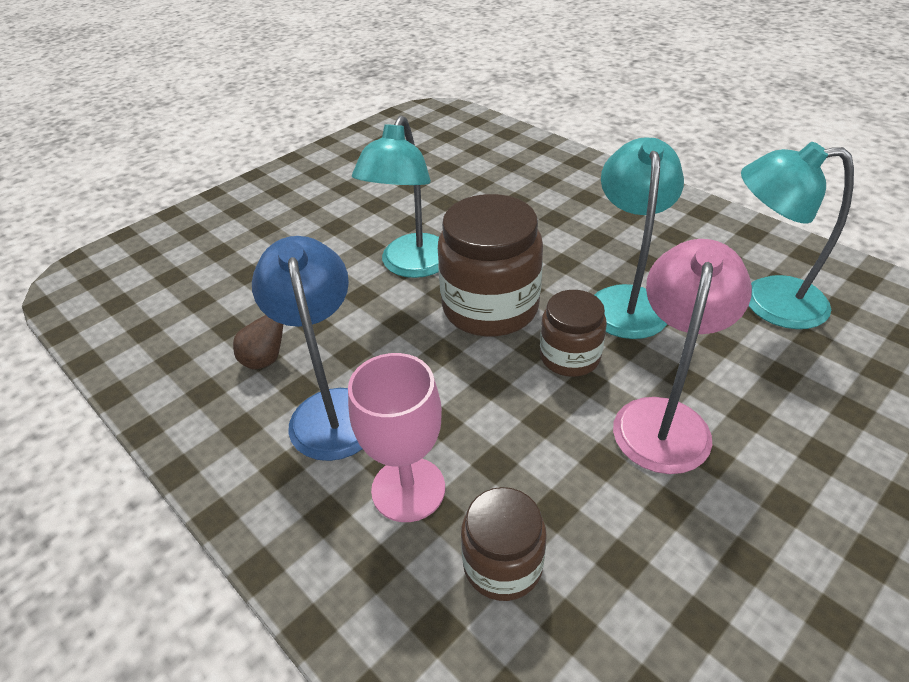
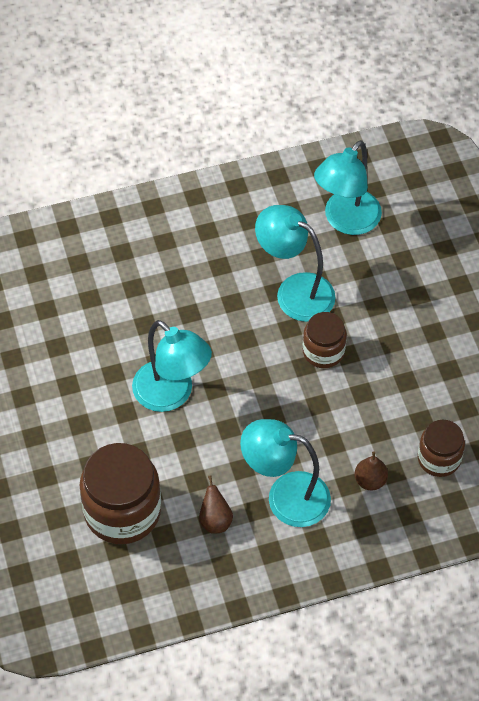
camera: 65 degrees left, 15 degrees up
(332, 408) = (285, 496): blue lamp -> turquoise lamp
(408, 489) = (370, 480): pink goblet -> brown pear
(490, 307) = (250, 369): brown jar -> brown jar (122, 511)
(664, 418) = (397, 335): pink lamp -> none

